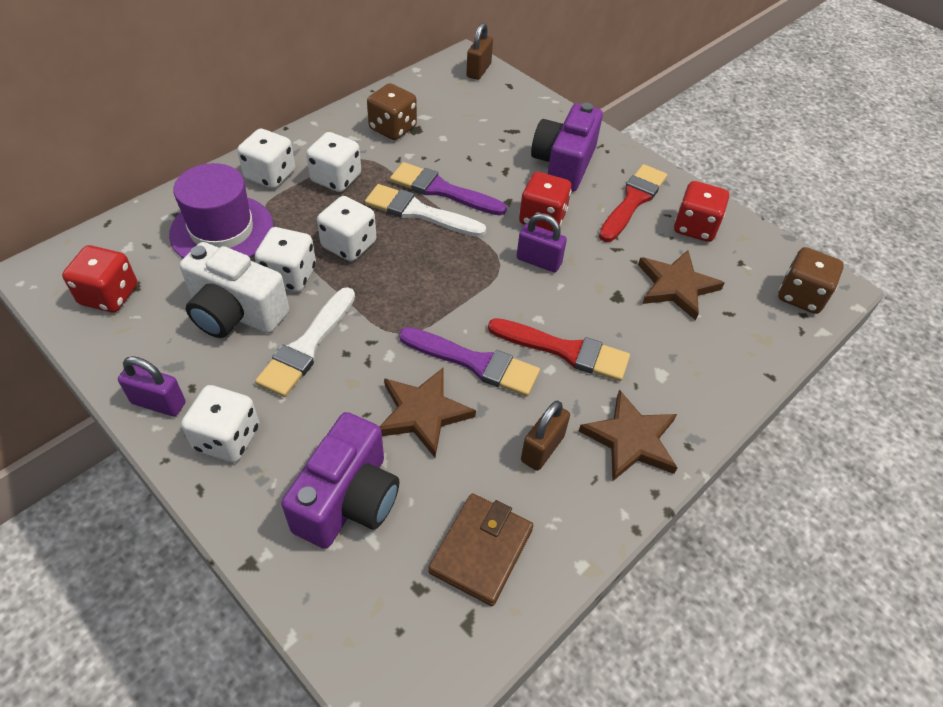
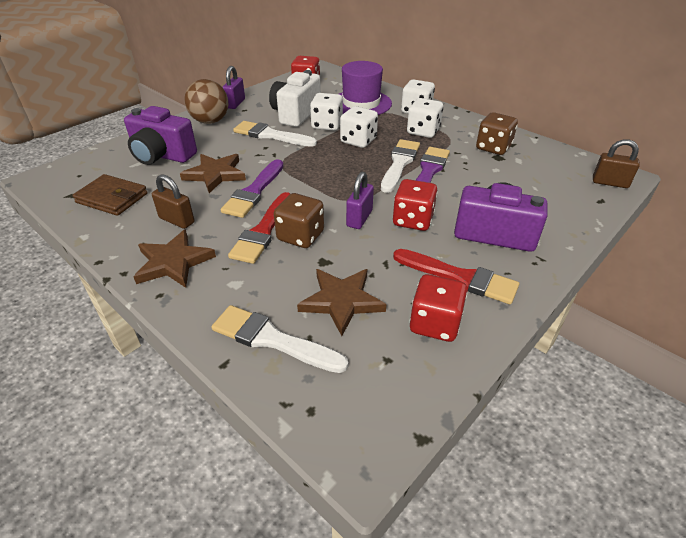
camera: 90 degrees right, 10 degrees down
(227, 438) = (210, 121): white dice -> brown ball
(735, 340) = (272, 339): none -> white brush
(801, 296) = (341, 413): brown dice -> brown dice (300, 236)

